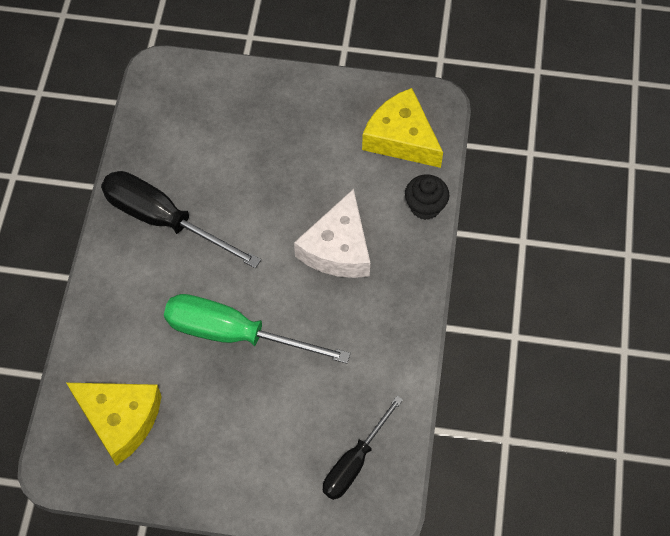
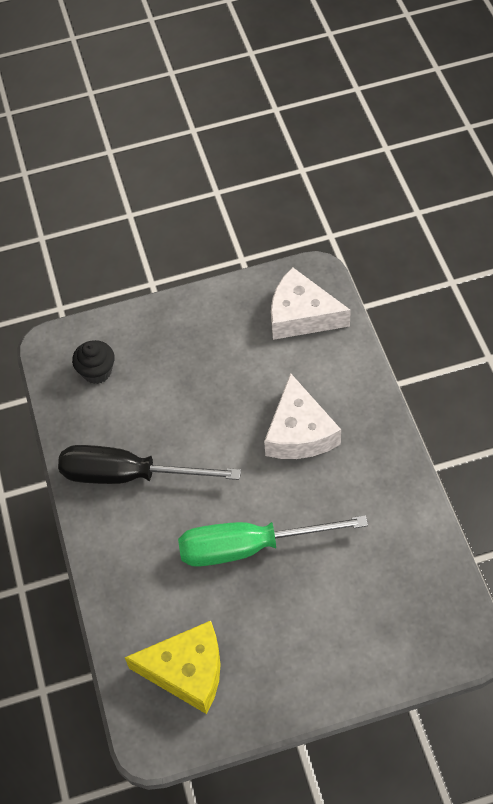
camera: 20 degrees left, 5 degrees down
(354, 462) = (419, 610): black screwdriver -> none
(401, 138) = (301, 315): yellow cheese -> white cheese
(425, 206) = (355, 364): black cupcake -> black cupcake (97, 371)

